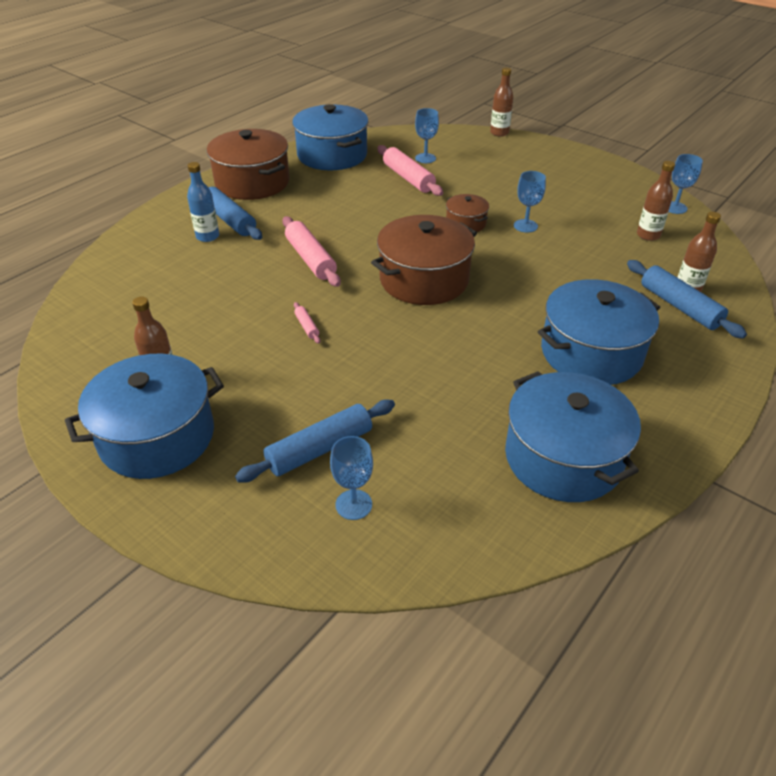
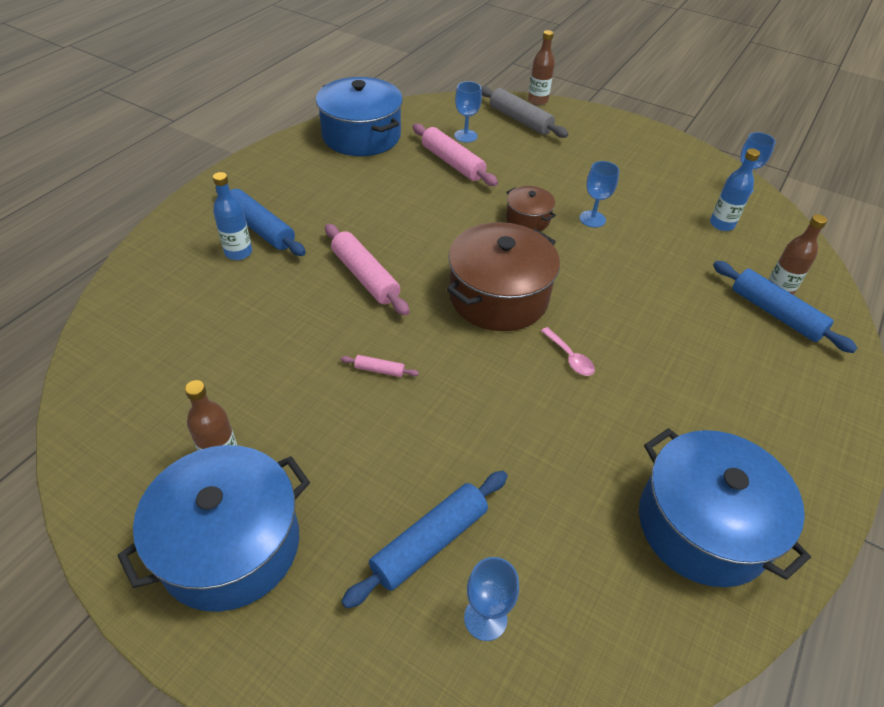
camera: 10 degrees left, 5 degrees up
(252, 182) = (277, 176): brown pot -> none
(307, 326) = (379, 370): pink rolling pin -> pink rolling pin turned 45 degrees counterclockwise
(476, 328) = (570, 357): none -> pink spoon
(478, 147) = (520, 120): none -> grey rolling pin
(591, 353) = (699, 381): blue pot -> none
(648, 235) = (722, 224): brown bottle -> blue bottle

